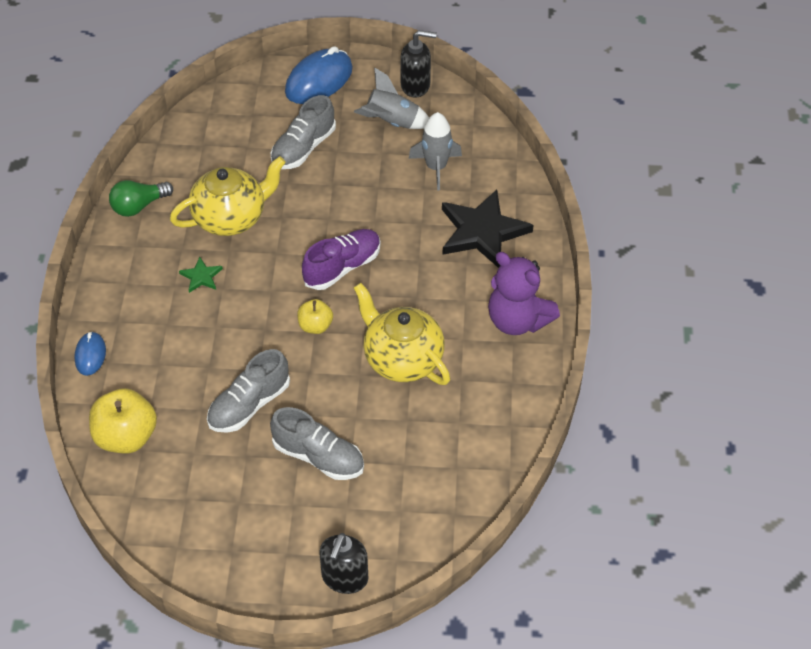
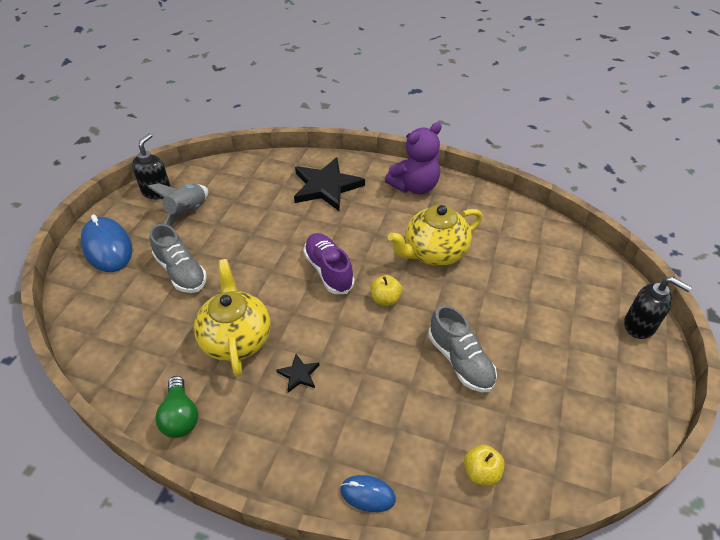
camera: 75 degrees left, 5 degrees down
(126, 437) = (481, 472): yellow apple -> yellow apple, size x0.57
(201, 276) = (299, 374): green star -> black star
(318, 457) = (522, 321): grey shoe -> none
(436, 167) = (250, 197): grey rocket -> none

